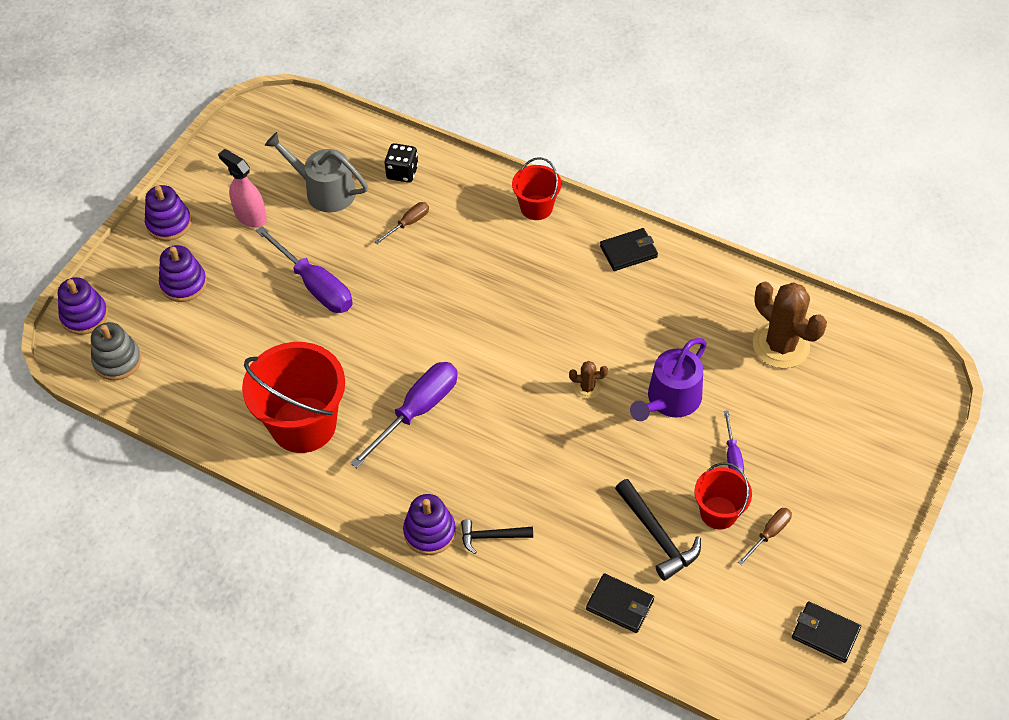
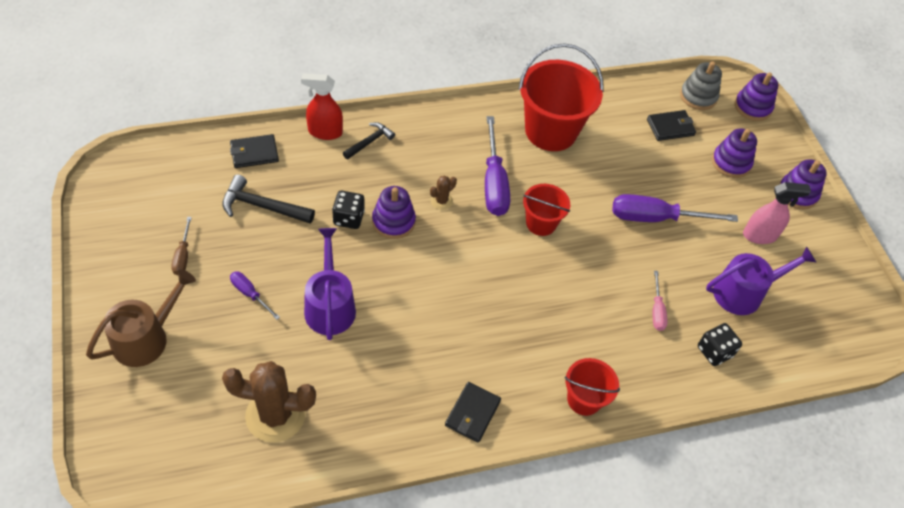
camera: 130 degrees right, 0 degrees up
(324, 191) = (743, 292): grey watering can -> purple watering can
(408, 223) = (657, 310): brown screwdriver -> pink screwdriver
(429, 532) = (409, 122): purple stacking toy -> purple stacking toy (393, 221)
(526, 580) = (325, 132): none -> red spray bottle
(585, 468) = (348, 218): none -> black dice
(587, 388) = (398, 273): brown cactus -> brown cactus (441, 201)
(718, 512) = (230, 247): red bucket -> red bucket (541, 223)
(825, 633) = (101, 216): black wallet -> black wallet (670, 127)
(849, 475) = (146, 338): none -> brown watering can

